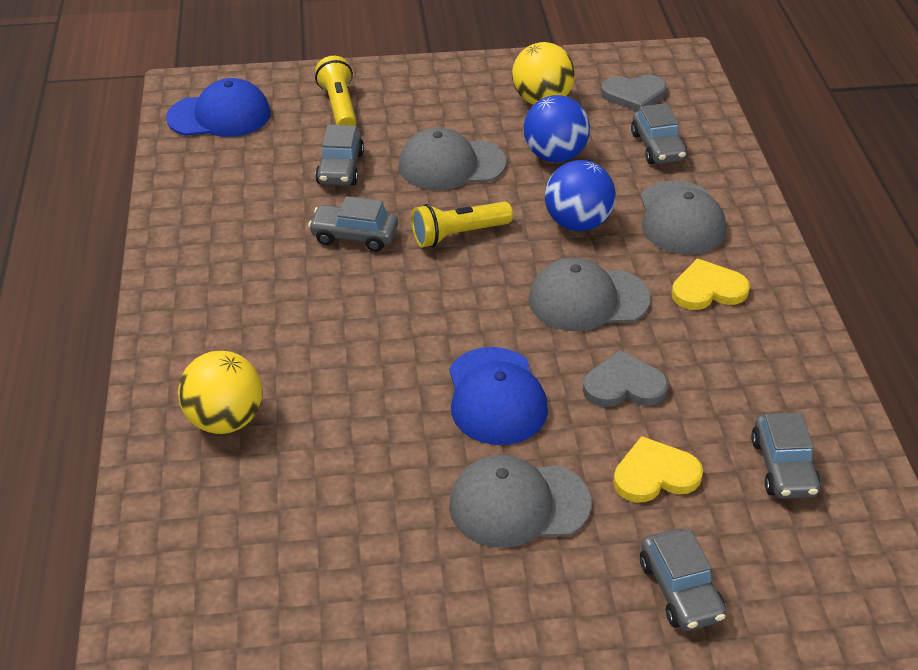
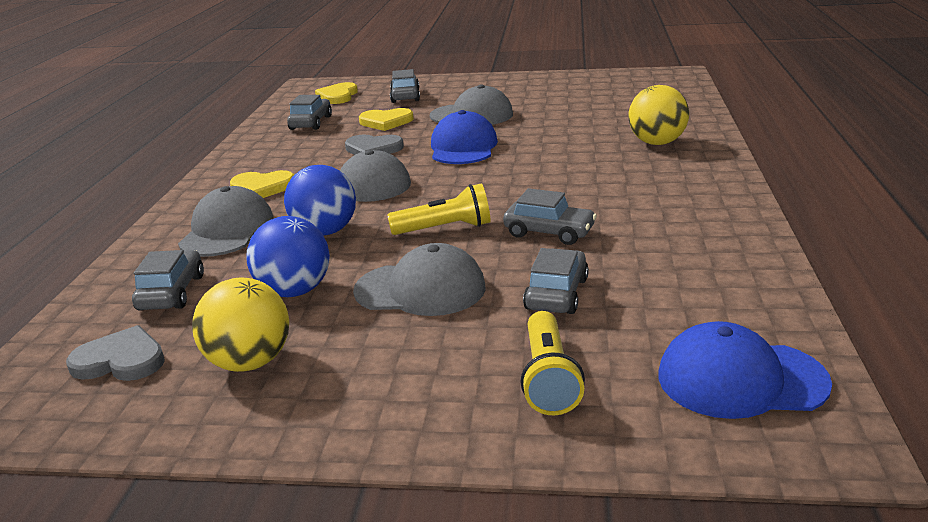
camera: 165 degrees left, 15 degrees down
(820, 588) = (338, 96): none -> yellow heart

